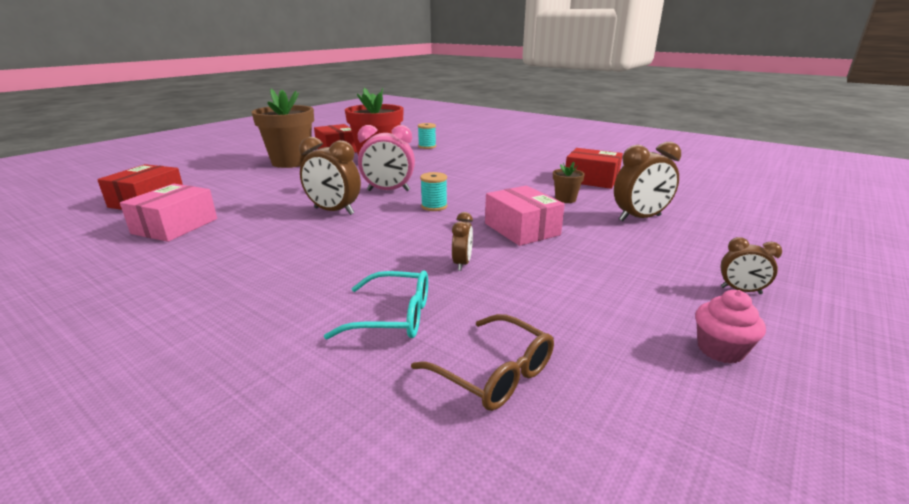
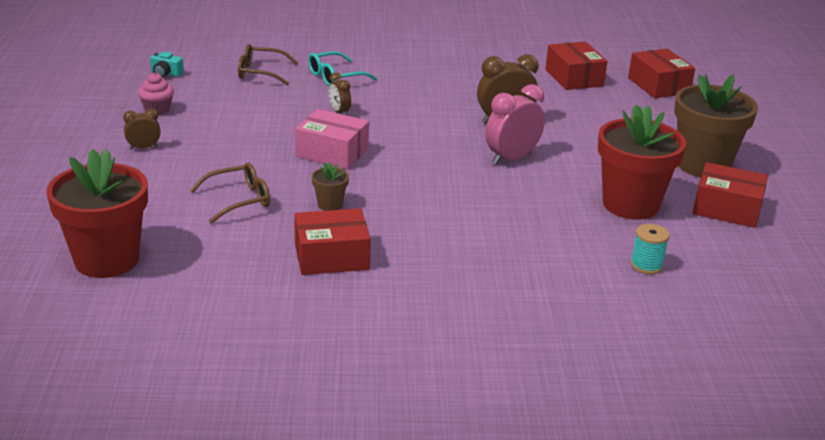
camera: 140 degrees right, 5 degrees up
(175, 226) = (574, 78): pink box -> red box
(434, 206) = (437, 153): turquoise spool -> none
(640, 218) = (239, 200): brown clock -> brown glasses
(696, 453) = (166, 74): none -> turquoise camera
(766, 210) = (106, 260): none -> red flower pot

